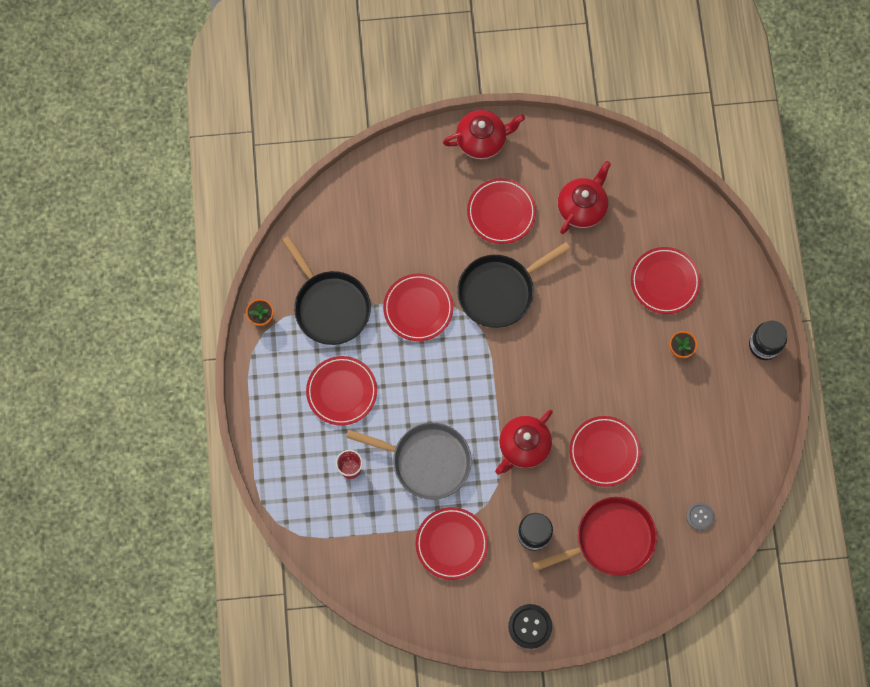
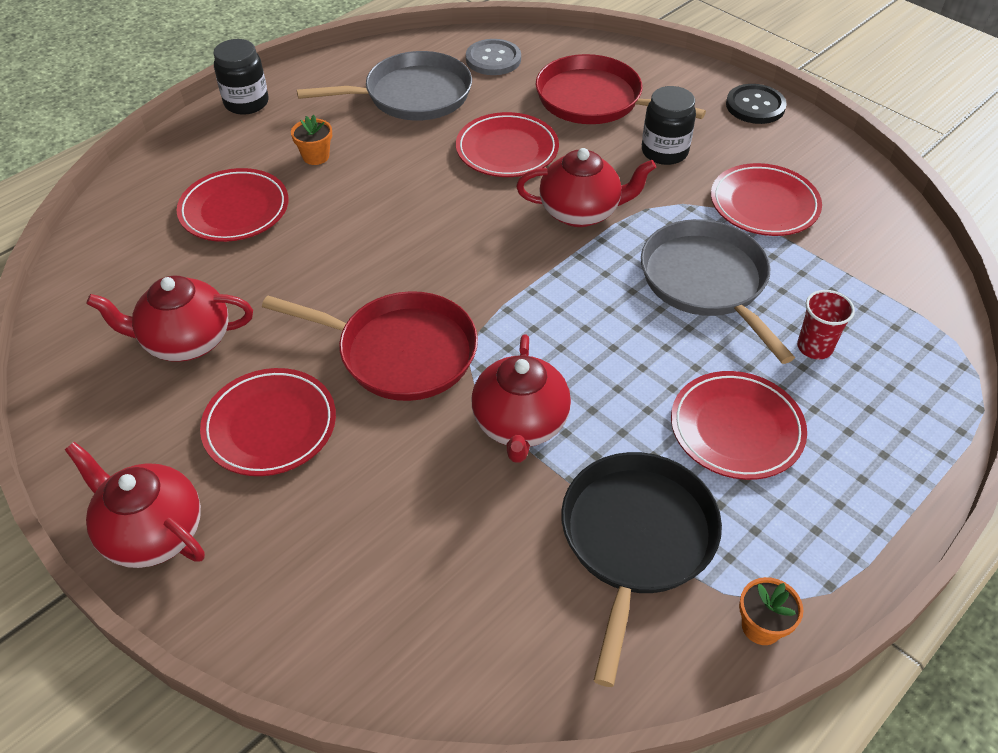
camera: 130 degrees left, 25 degrees down
(418, 308) = (520, 425): red plate -> red teapot
(499, 291) = (401, 352): black pan -> red pan
(698, 441) = (412, 95): none -> grey pan
(700, 516) = (493, 59): grey button -> grey button, size x1.55

